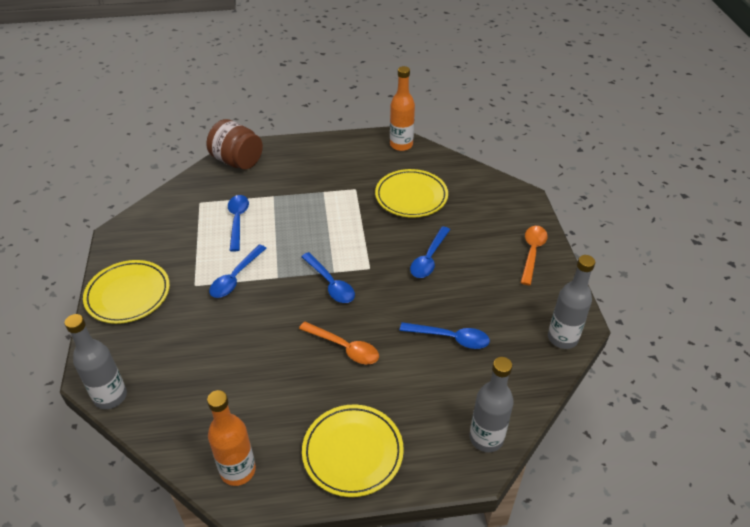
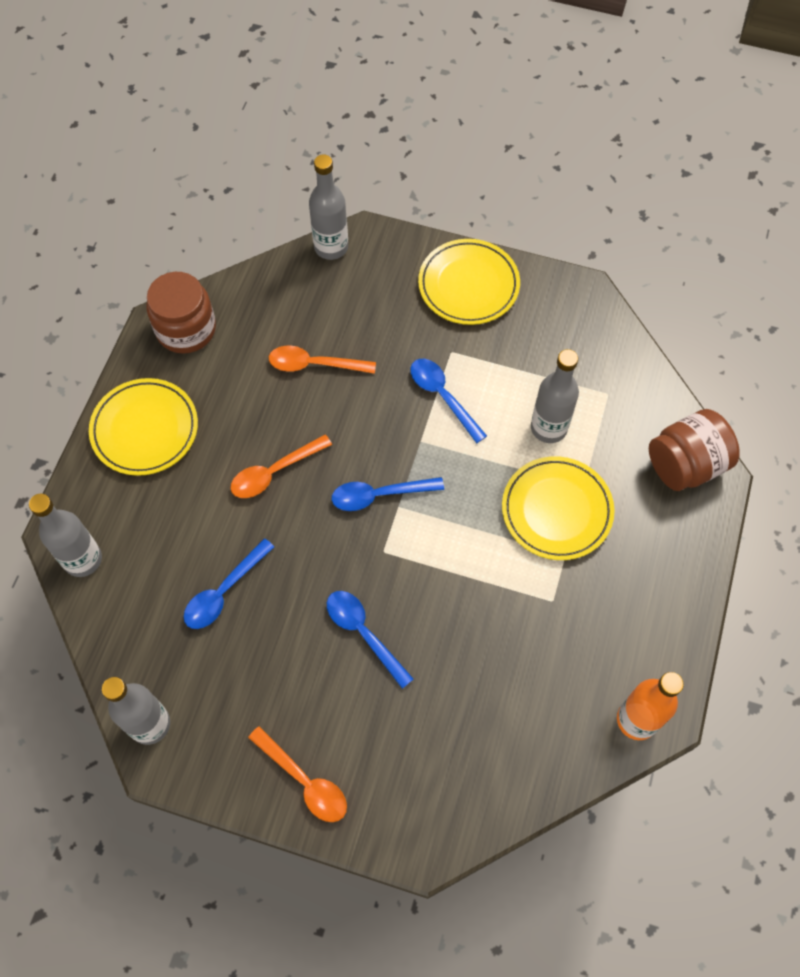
camera: 115 degrees right, 20 degrees up
(237, 221) = (548, 428): blue spoon -> grey bottle
(238, 361) = (314, 364): none -> orange spoon
(238, 470) = (186, 329): orange bottle -> brown jar
(411, 196) = (500, 672): yellow plate -> yellow plate (556, 510)

